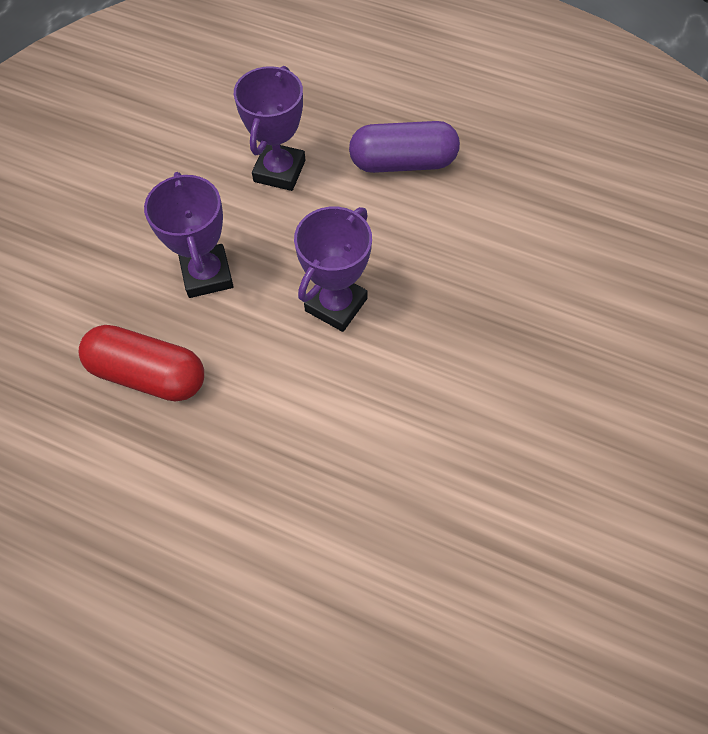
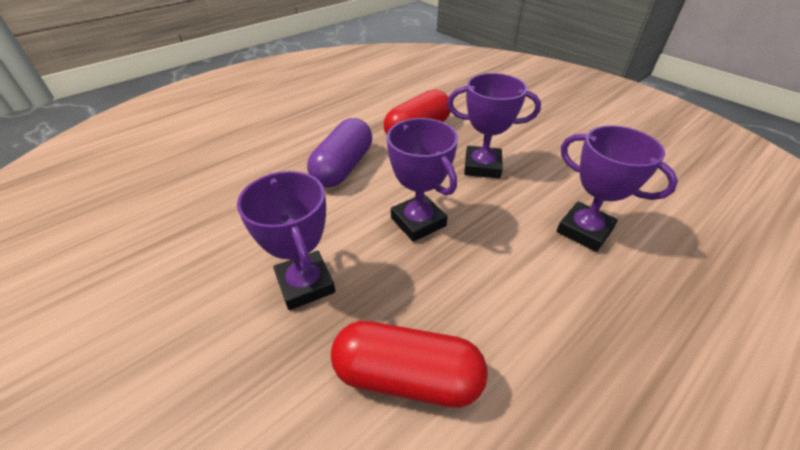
camera: 115 degrees right, 20 degrees down
(402, 163) = (579, 336): purple capsule -> purple capsule (343, 167)
(467, 363) = (305, 284): none -> purple trophy
(499, 253) = (407, 376): none -> red capsule

